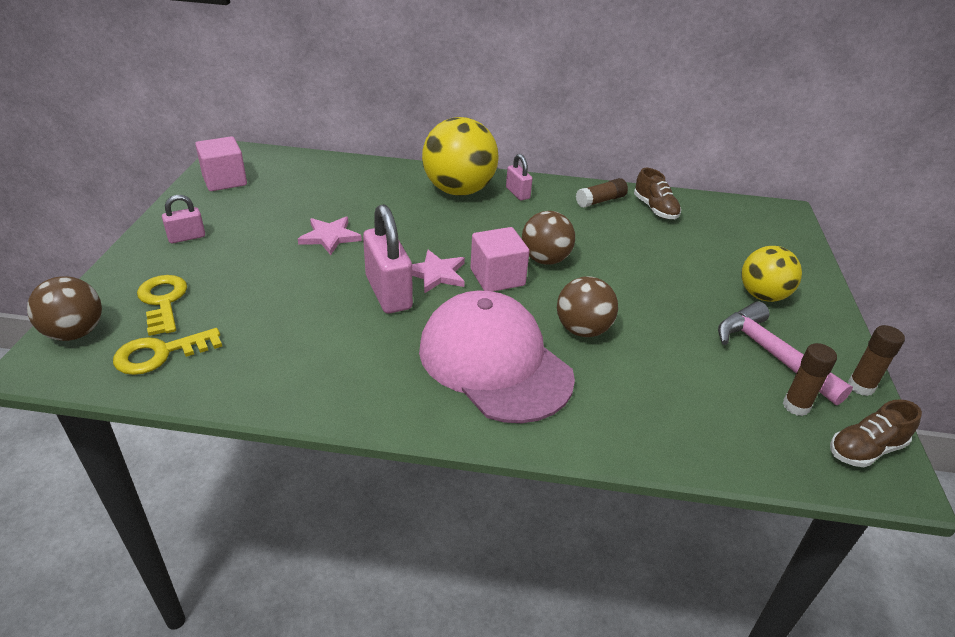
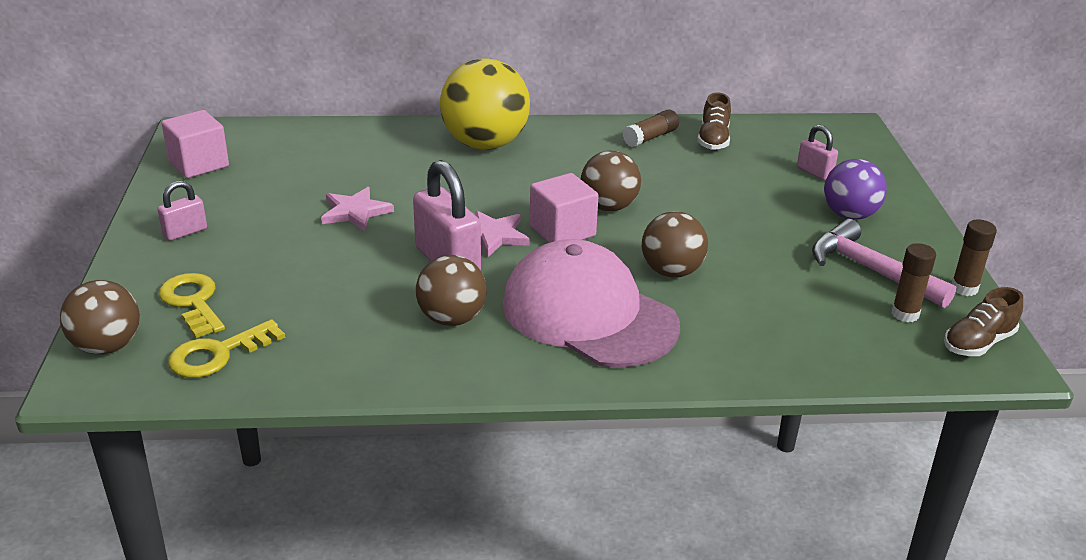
camera: 10 degrees left, 5 degrees down
(371, 349) = (451, 319): none -> brown ball
(517, 193) = (554, 140): pink padlock -> pink padlock (814, 172)
(655, 209) = (713, 140): brown shoe -> brown shoe turned 45 degrees clockwise
(762, 295) = (849, 215): yellow ball -> purple ball

